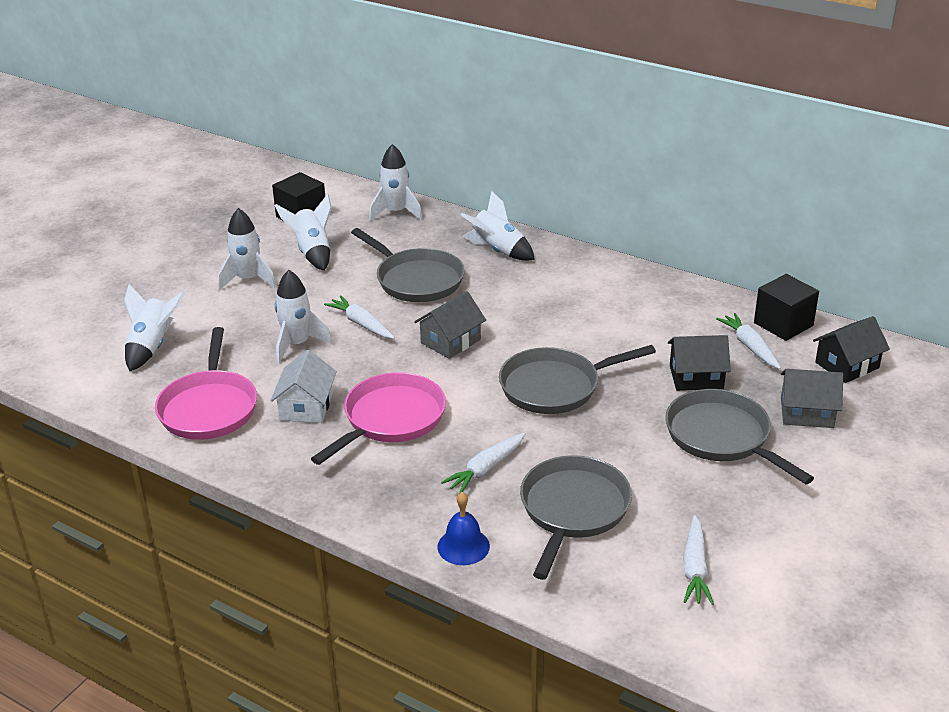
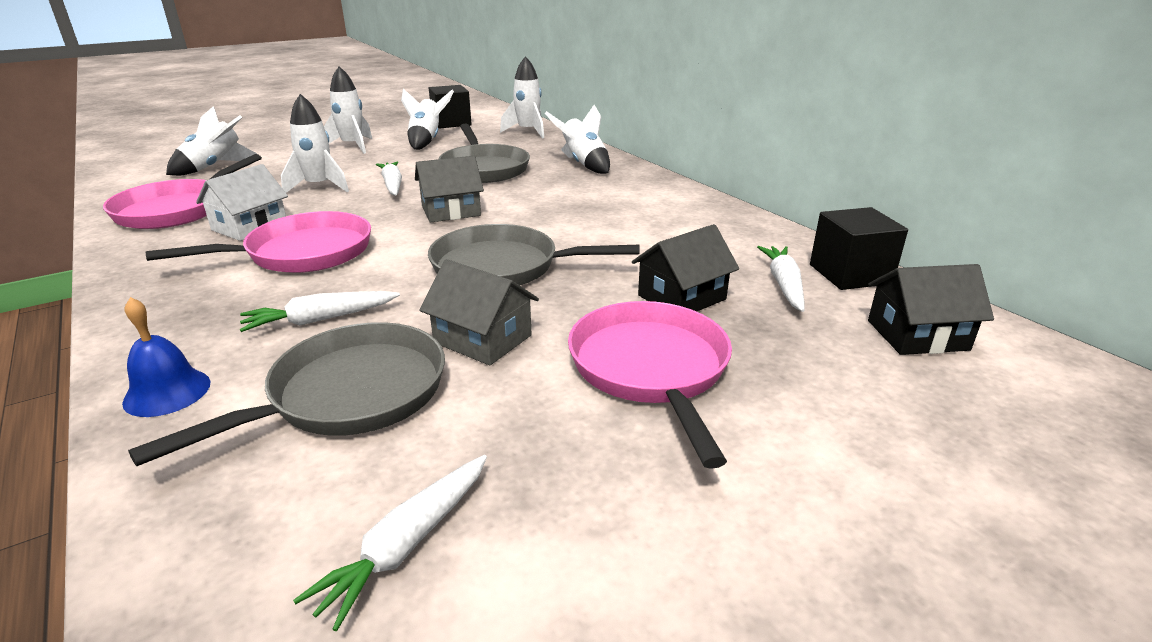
camera: 25 degrees right, 5 degrees down
(696, 377) = (682, 297): black house -> black house turned 60 degrees counterclockwise
(722, 437) = (651, 369): grey pan -> pink pan
(807, 412) = (809, 374): grey house -> grey house (482, 339)

